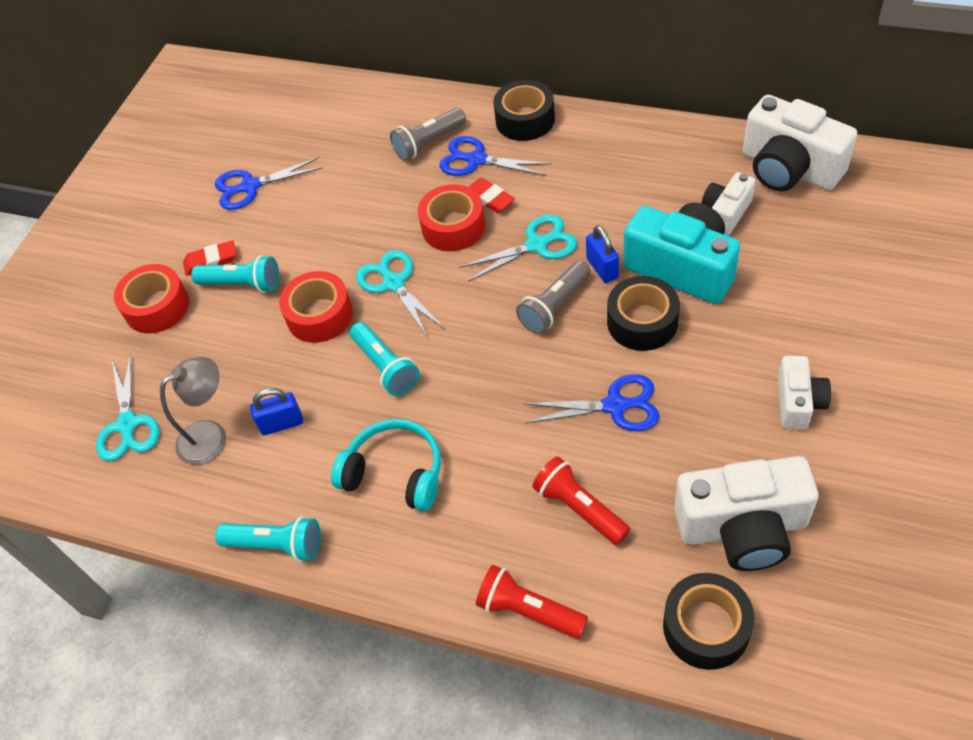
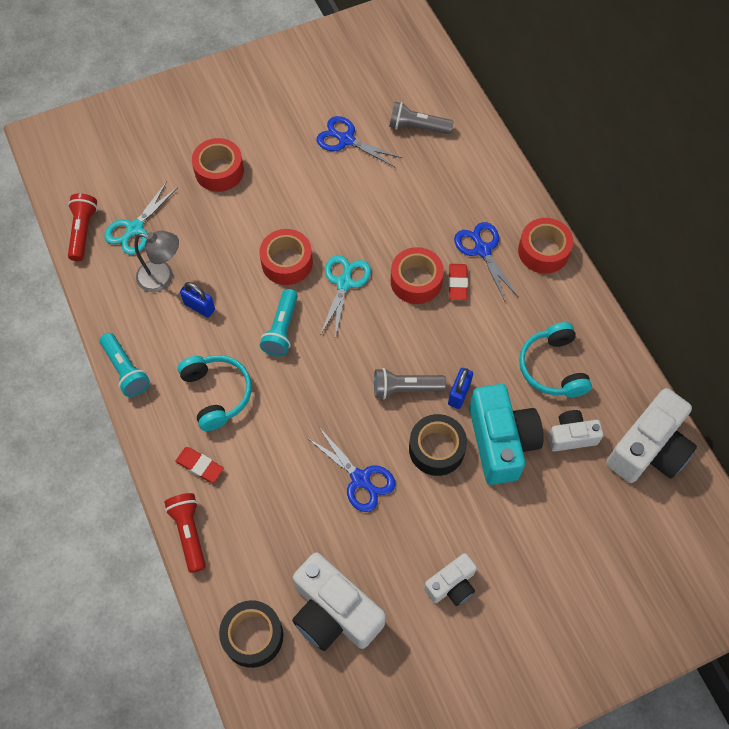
camera: 40 degrees right, 10 degrees up
(211, 261) = (274, 169): red eraser -> red eraser (200, 466)
(242, 284) = (273, 201): turquoise flashlight -> none
(428, 143) = (471, 210): grey flashlight -> grey flashlight (417, 127)
(525, 120) = (543, 251): black tape -> red tape
(537, 245) = (444, 341): turquoise scissors -> none
(579, 508) = (274, 511): red flashlight -> red flashlight (83, 231)
(645, 184) = (552, 367): none -> turquoise headphones
(789, 169) = (648, 449): white camera -> white camera turned 135 degrees counterclockwise

